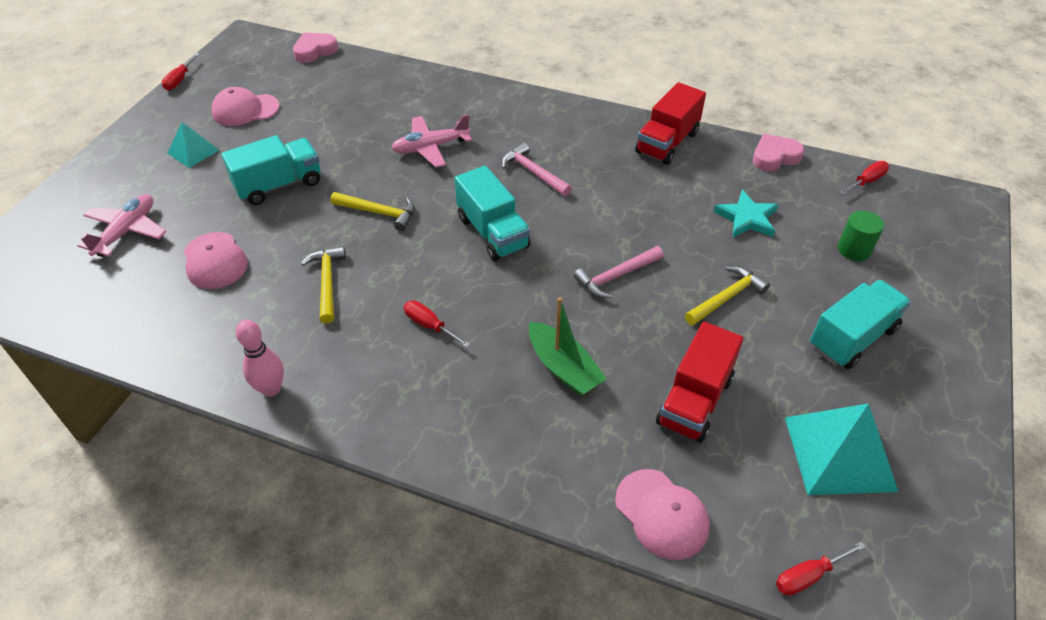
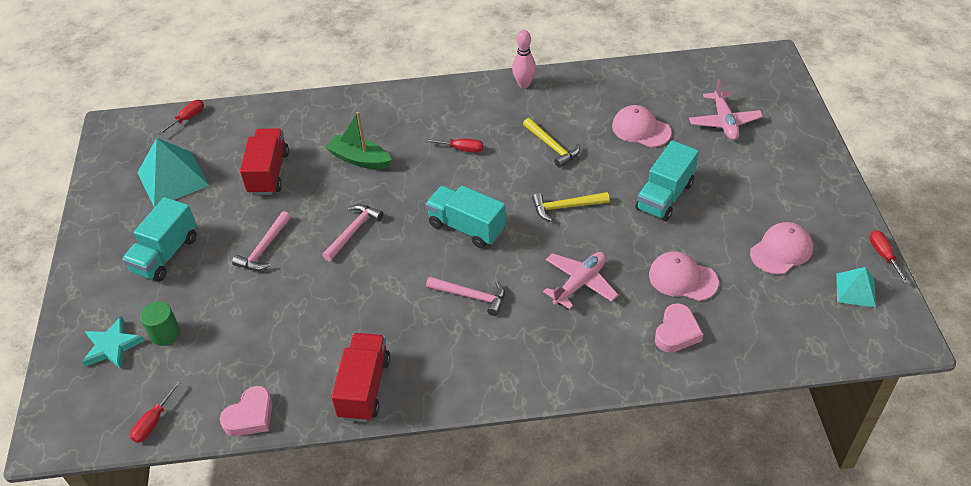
camera: 155 degrees right, 0 degrees up
(193, 151) = (766, 194): turquoise pyramid -> turquoise pyramid (855, 290)
(315, 51) = (813, 353): pink heart -> pink heart (677, 332)
(661, 514) = (271, 114): pink cap -> pink cap (682, 278)
(727, 297) = (264, 248): yellow hammer -> pink hammer
(747, 218) = (263, 328): turquoise star -> turquoise star (112, 346)

